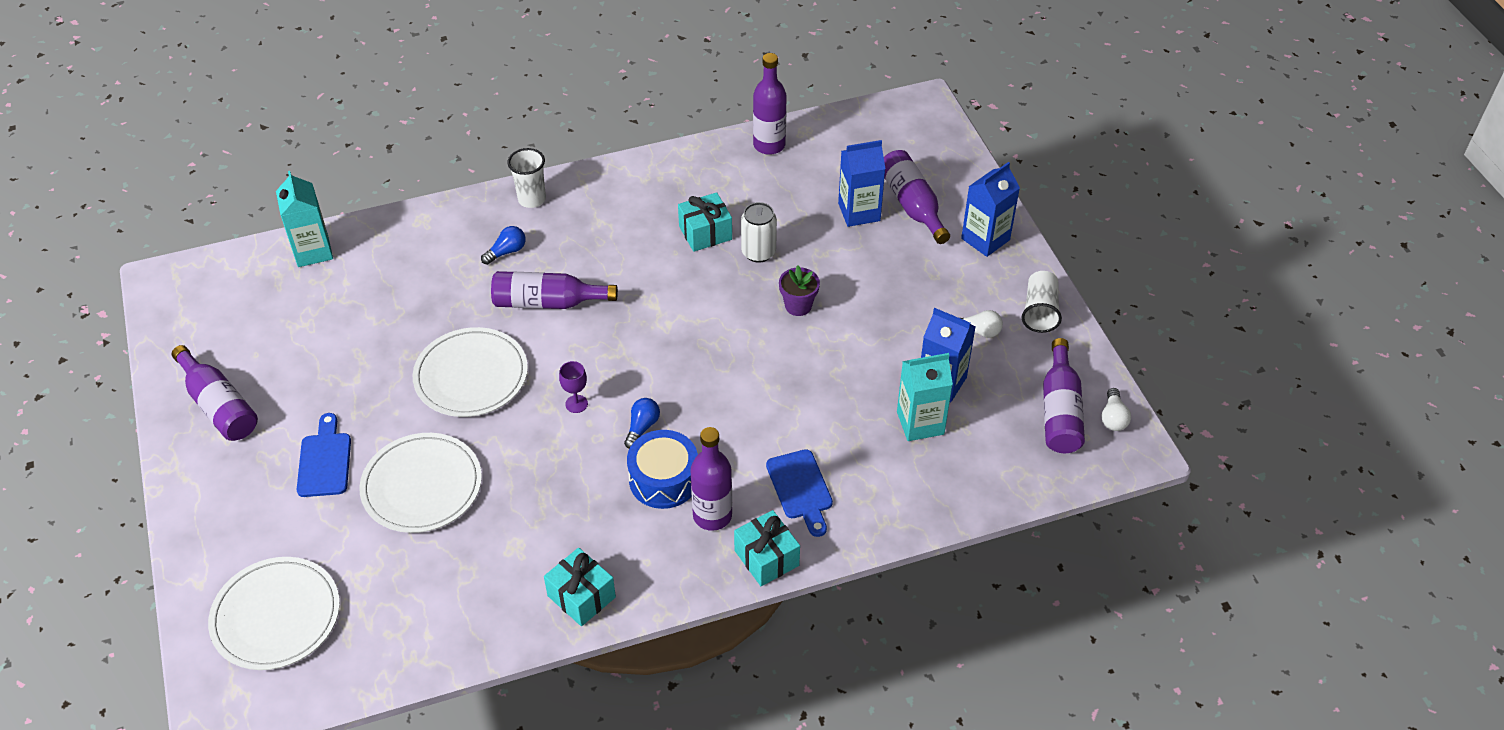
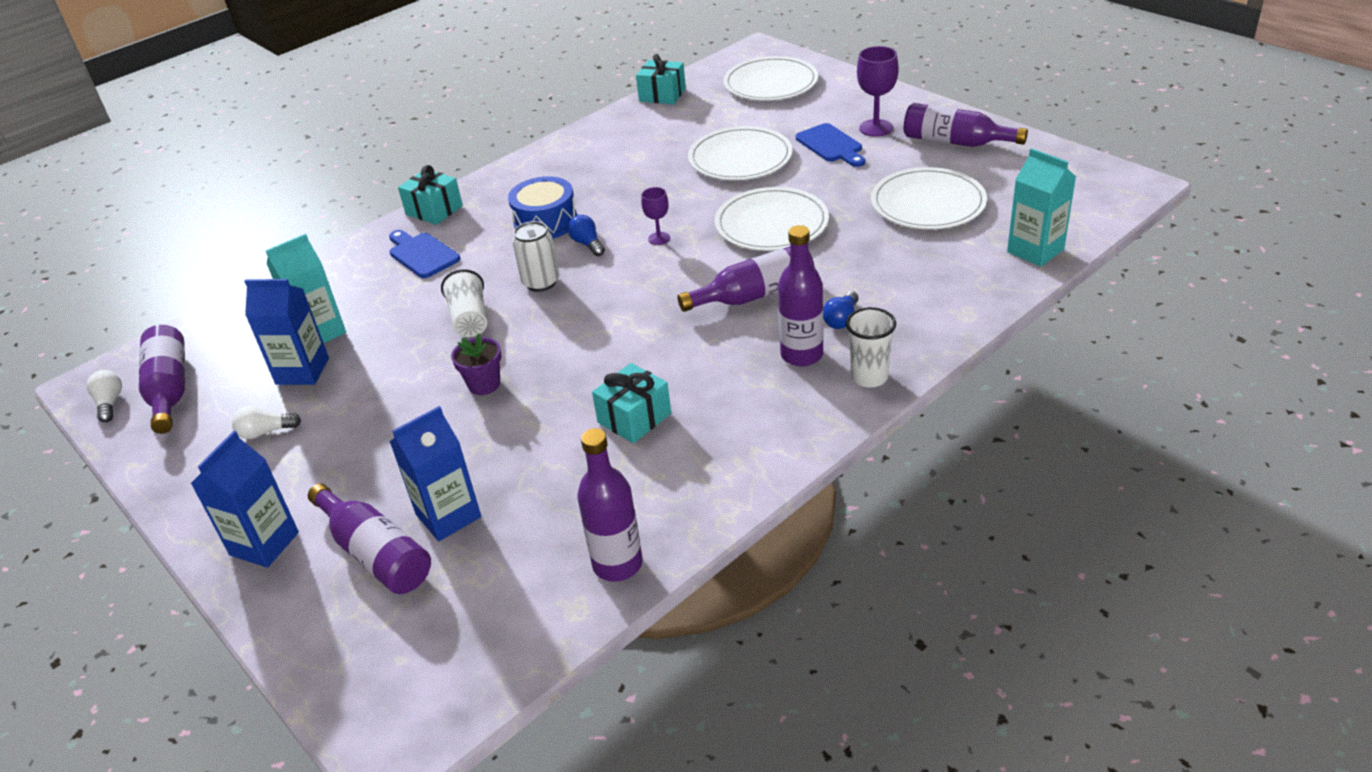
camera: 160 degrees right, 10 degrees down
(260, 466) = (876, 128): none -> purple goblet
(329, 338) = (928, 203): none -> white plate
(581, 596) = (567, 151): turquoise gift -> turquoise gift (662, 95)
(642, 427) = (587, 244): blue light bulb -> blue light bulb turned 150 degrees clockwise
(712, 515) = (491, 217): purple bottle -> purple bottle (801, 355)
(758, 252) = (557, 420): white can -> white can (541, 282)
(1039, 311) = (189, 479): white cup -> white cup (470, 319)

